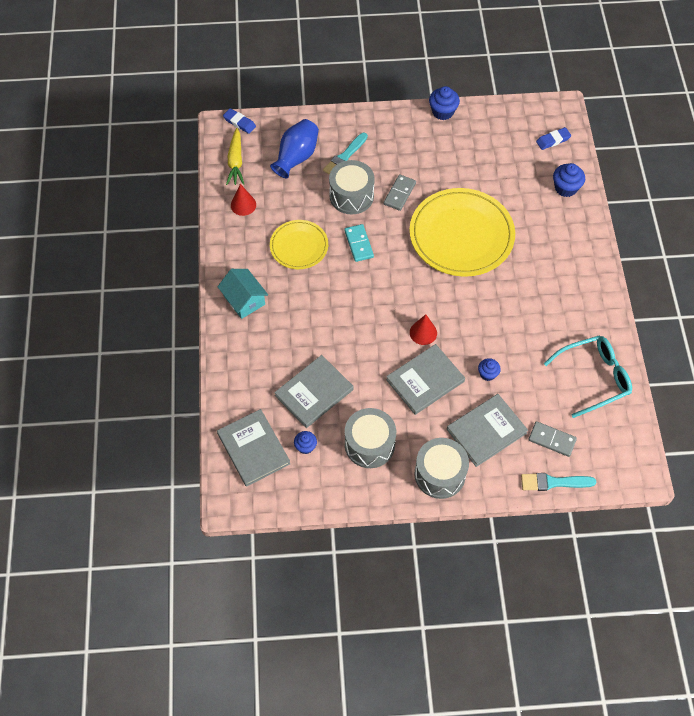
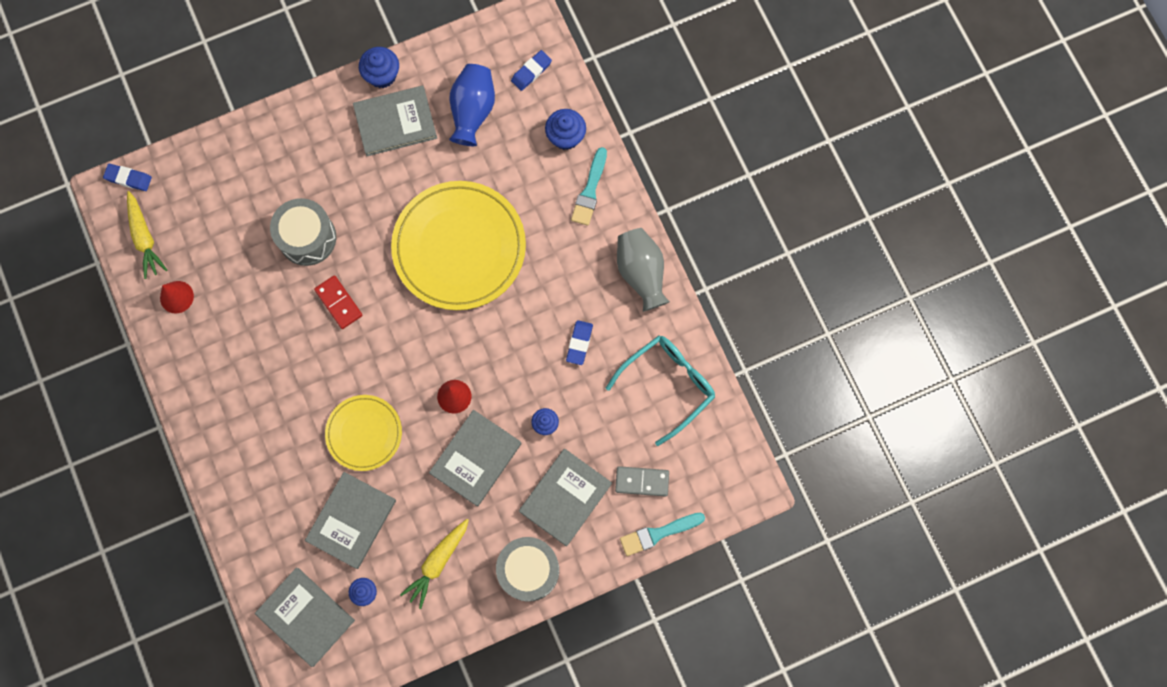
camera: 20 degrees left, 15 degrees up
(244, 300) = (225, 428): turquoise house -> none
(296, 157) = (219, 205): blue vase -> blue vase (472, 111)
(299, 246) = (266, 331): yellow plate -> yellow plate (364, 433)
(345, 157) = (280, 184): turquoise brush -> turquoise brush (590, 190)
(359, 244) = (339, 303): turquoise domino -> red domino
(369, 444) = (437, 562): grey drum -> yellow carrot
(399, 194) = (366, 214): grey domino -> none
(442, 143) = (395, 122): none -> grey book
(532, 327) = (579, 343): none -> blue eraser
(596, 294) = (641, 273): none -> grey vase

